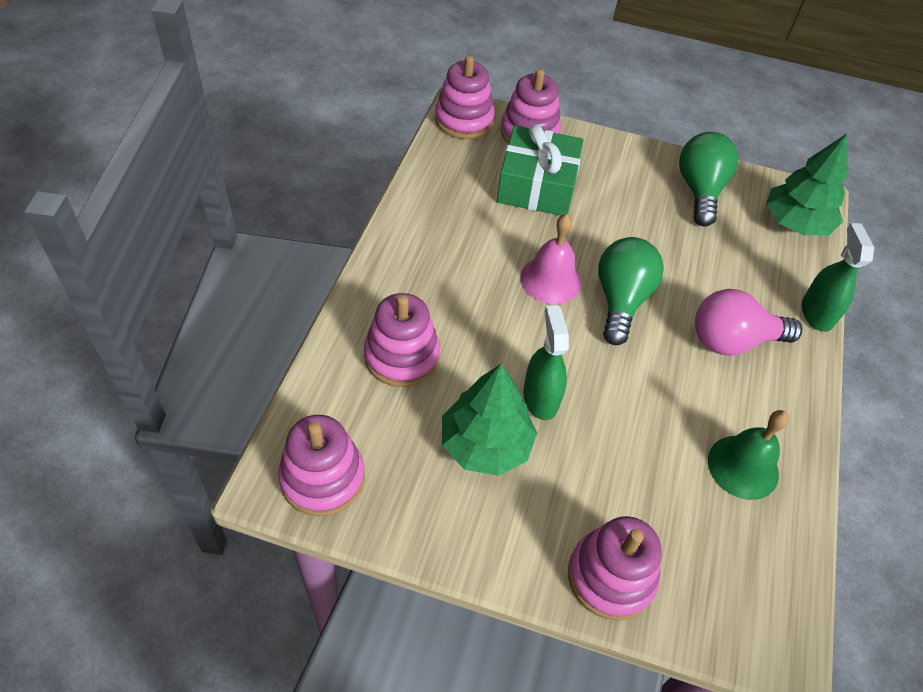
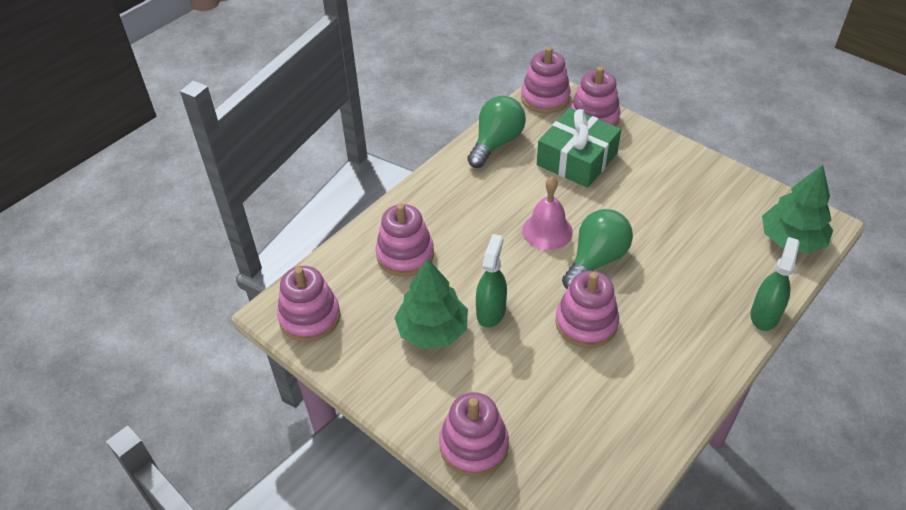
camera: 30 degrees right, 5 degrees down
(650, 379) = (586, 323): none -> pink stacking toy
(700, 190) = (717, 194): green light bulb -> green light bulb (496, 143)
(732, 340) = (673, 315): pink light bulb -> none
(743, 467) = (624, 407): green bell -> none

